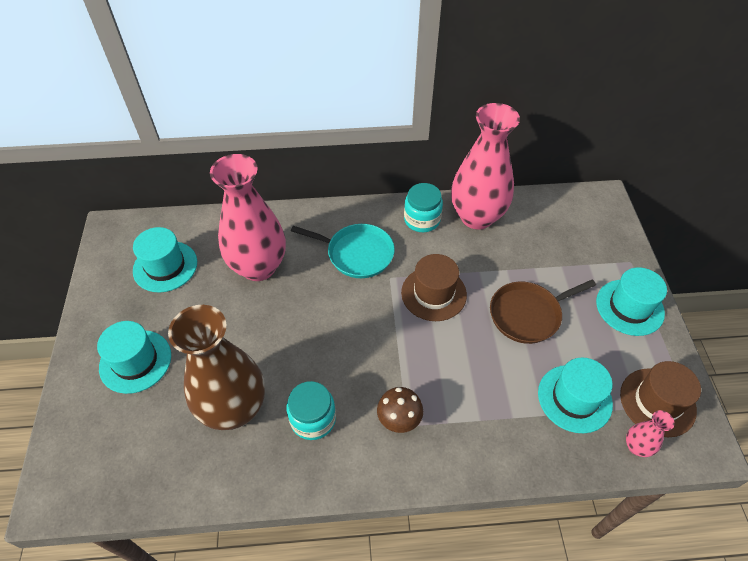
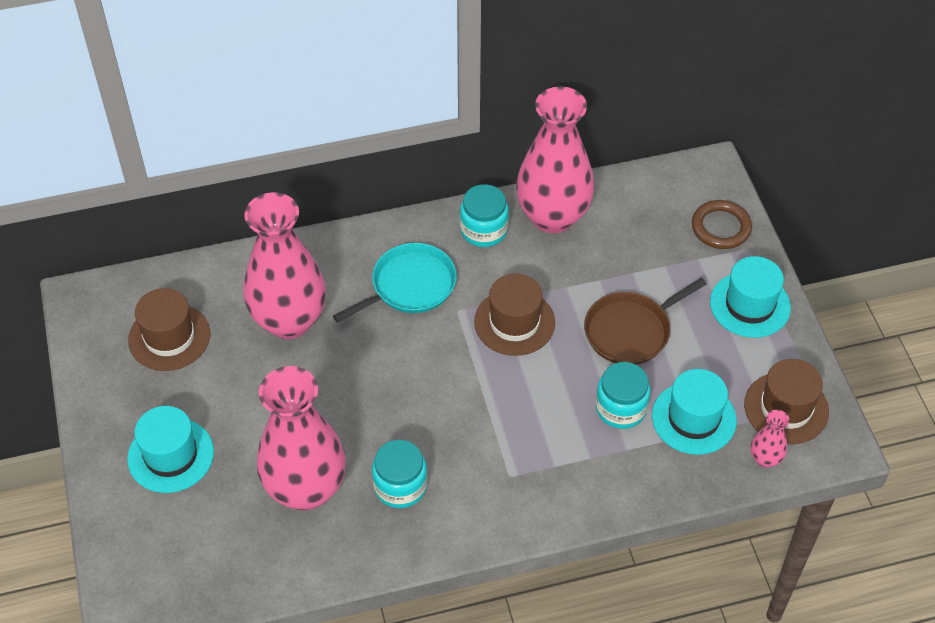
camera: 10 degrees left, 0 degrees up
(165, 266) = (169, 337): turquoise hat -> brown hat
(234, 408) = (306, 489): brown vase -> pink vase
(357, 253) = (409, 286): turquoise pan -> turquoise pan turned 45 degrees counterclockwise
(399, 421) = (499, 473): brown mushroom -> none
(512, 379) = (621, 408): none -> turquoise jar
(609, 242) = (721, 227): none -> brown ring

